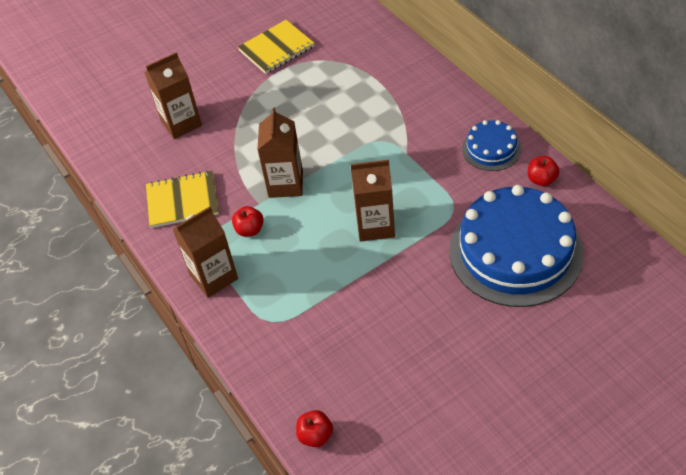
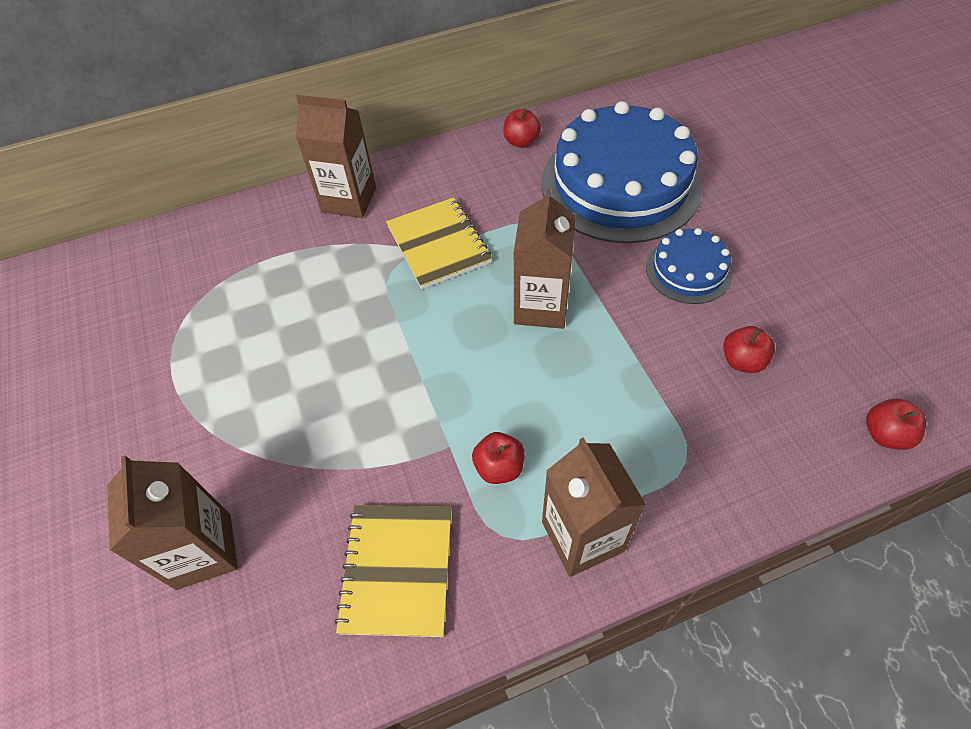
camera: 80 degrees left, 5 degrees up
(276, 49) = (118, 371): yellow notebook -> yellow notebook (439, 244)
(285, 184) = (422, 402): brown carton -> brown carton (349, 200)
(358, 347) = (742, 361): none -> red apple
(491, 149) = (455, 172): blue cake -> blue cake (688, 270)

